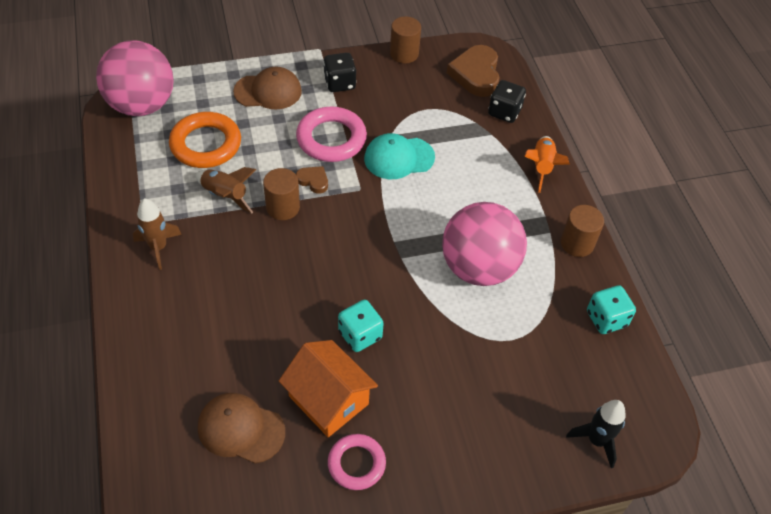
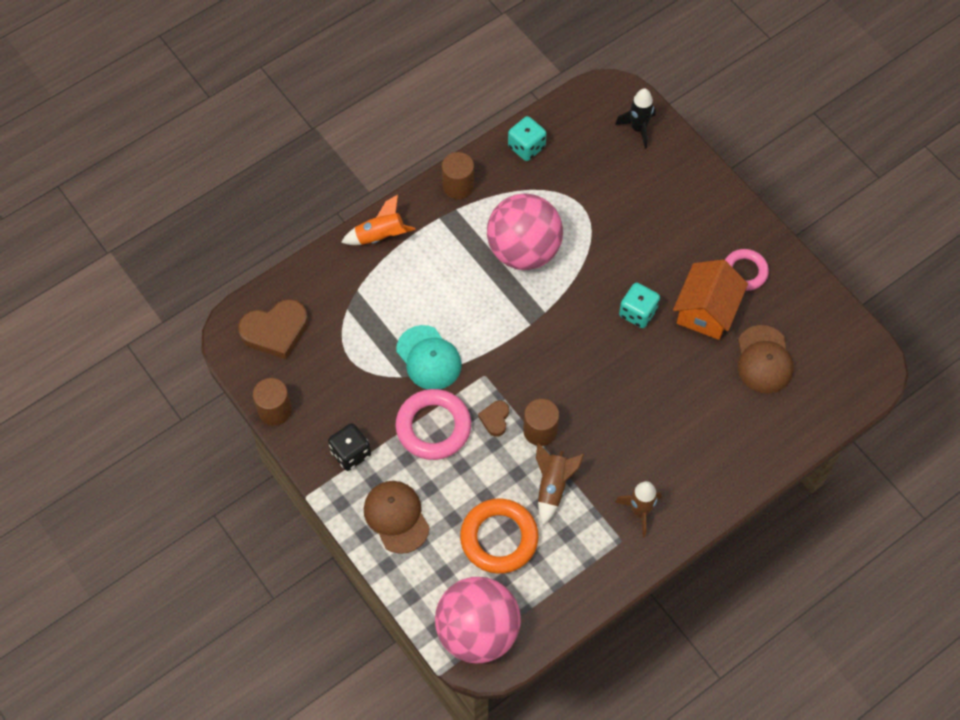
camera: 110 degrees left, 10 degrees up
(504, 112) = (320, 288): black dice -> none

